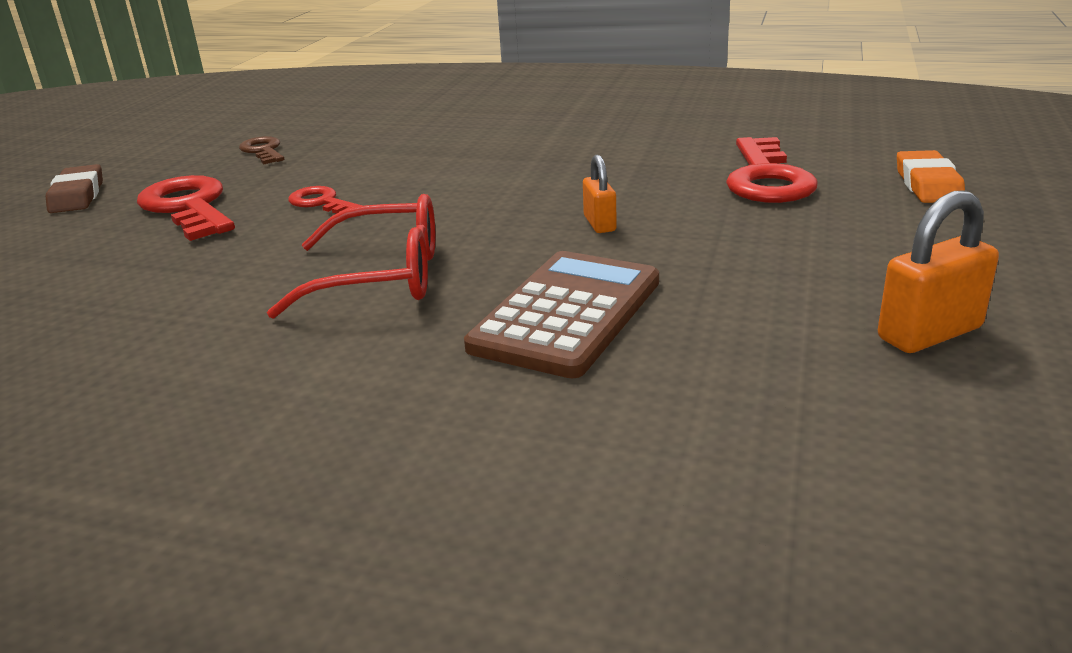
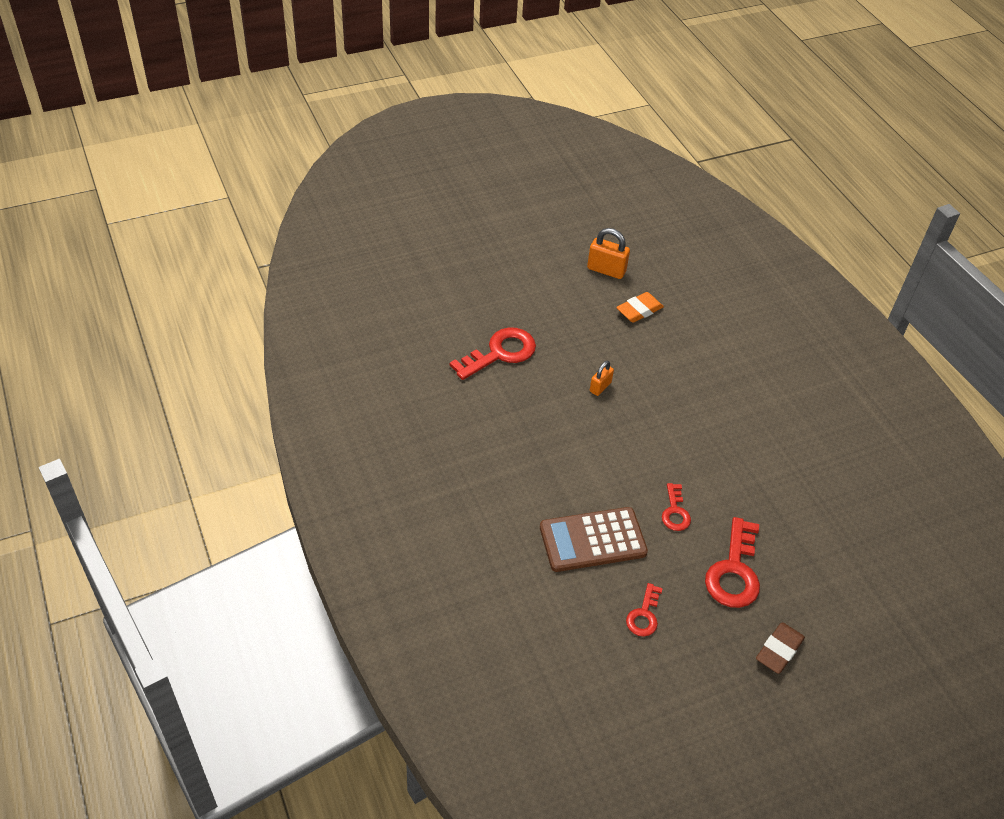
camera: 135 degrees left, 20 degrees up
(263, 151) = (644, 615): brown key -> red key
(381, 277) = (710, 429): red glasses -> none
(567, 314) = (679, 357): brown calculator -> brown calculator (592, 540)
(928, 184) = (466, 299): orange eraser -> orange eraser (639, 310)

